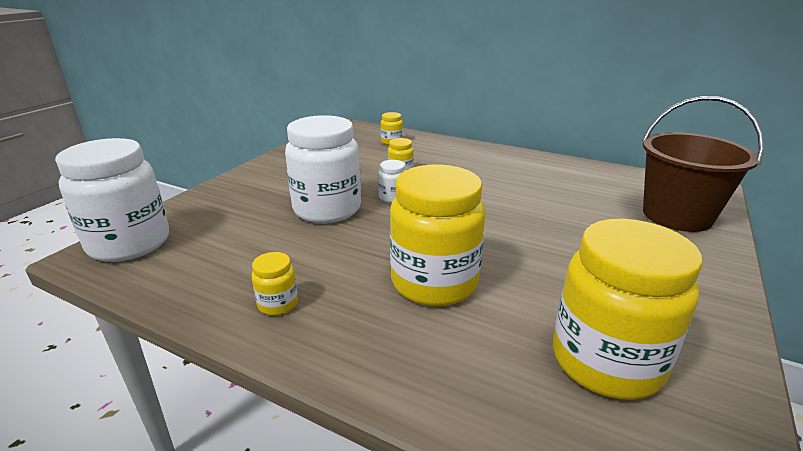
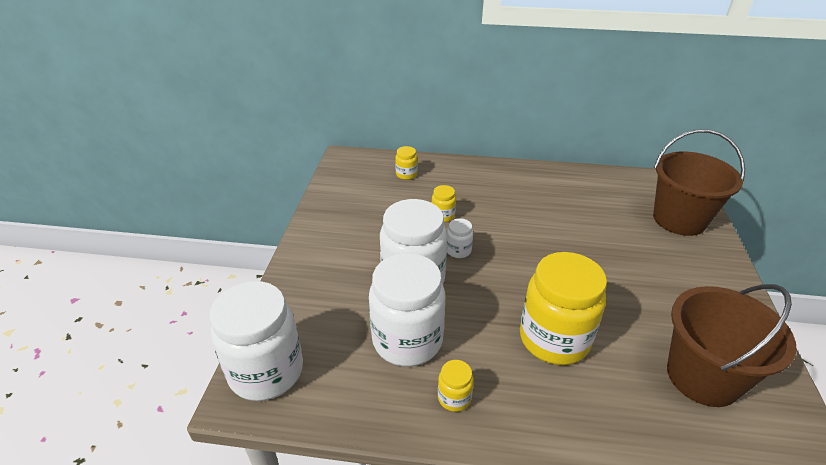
camera: 20 degrees left, 10 degrees up
(277, 250) = (407, 340): none -> white jar
(606, 362) = (703, 377): yellow jar -> brown bucket

